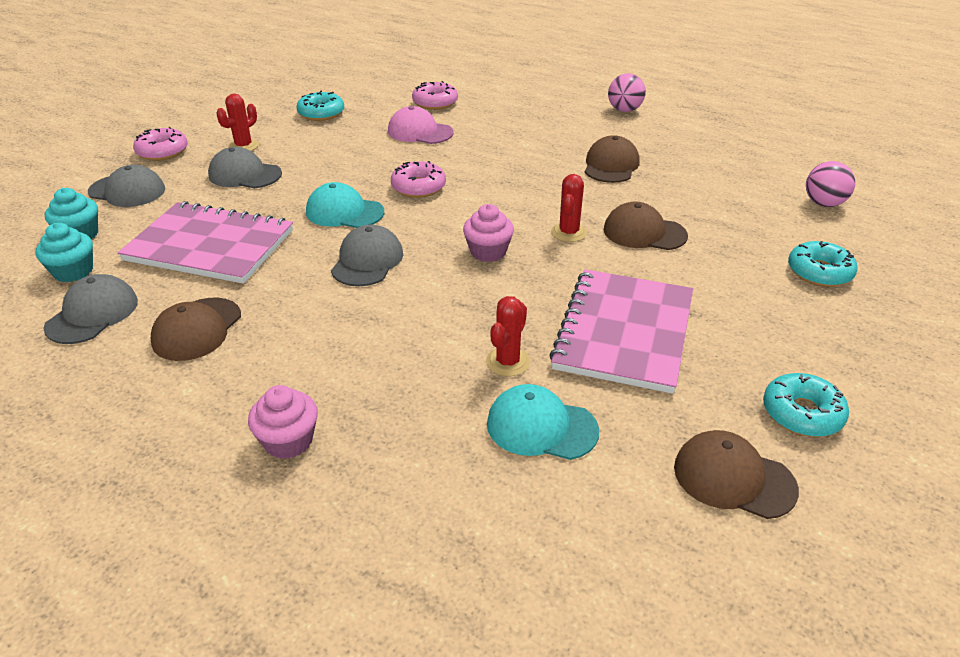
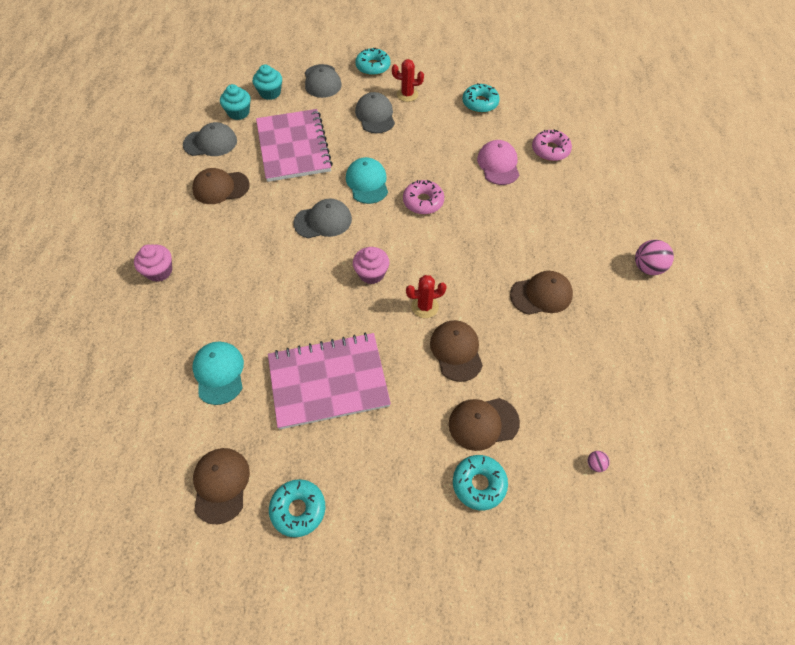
camera: 60 degrees right, 20 degrees up
(162, 152) = (373, 67): pink donut -> turquoise donut
(508, 362) = (266, 333): red cactus -> none
(746, 246) = (483, 423): none -> brown cap
(824, 204) = (595, 464): pink ball -> pink ball, size x0.49

